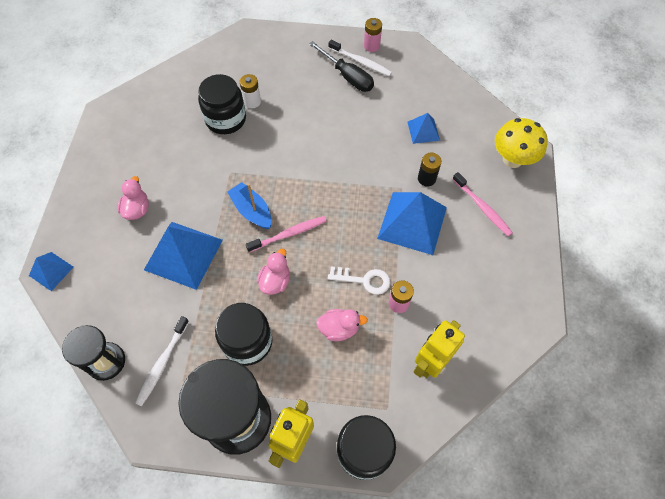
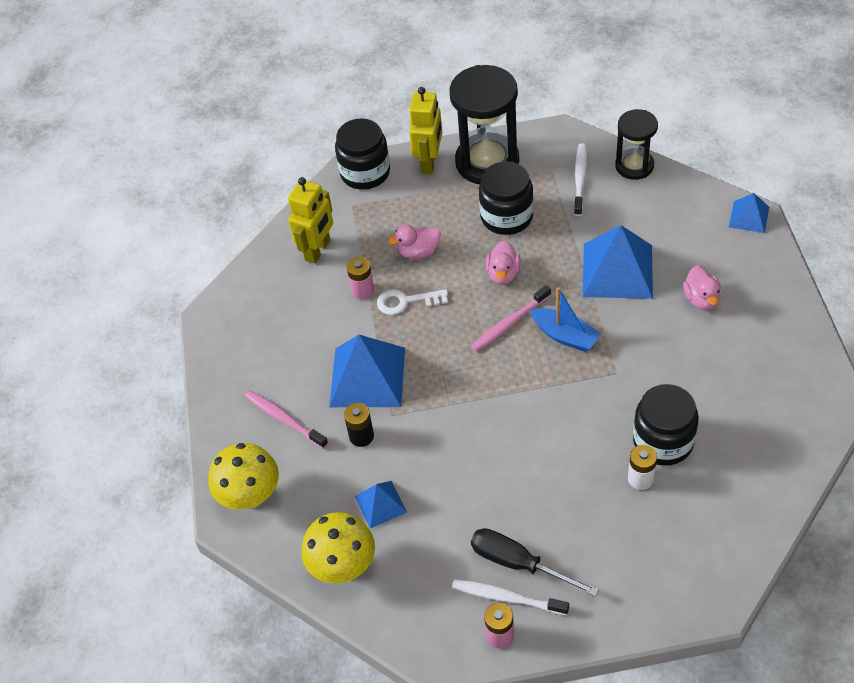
camera: 170 degrees right, 10 degrees down
(455, 102) = (343, 566): none -> yellow mushroom

